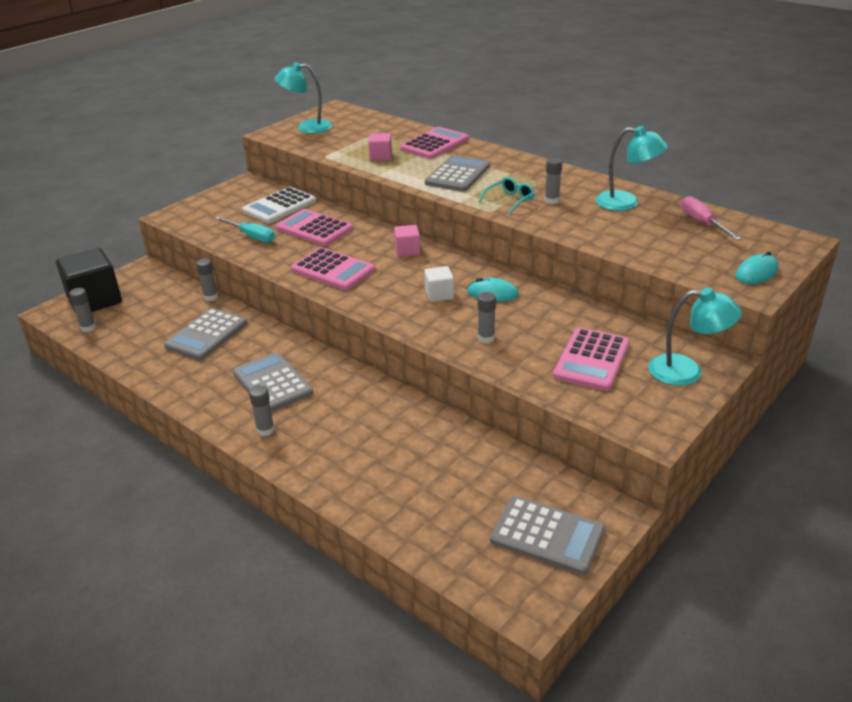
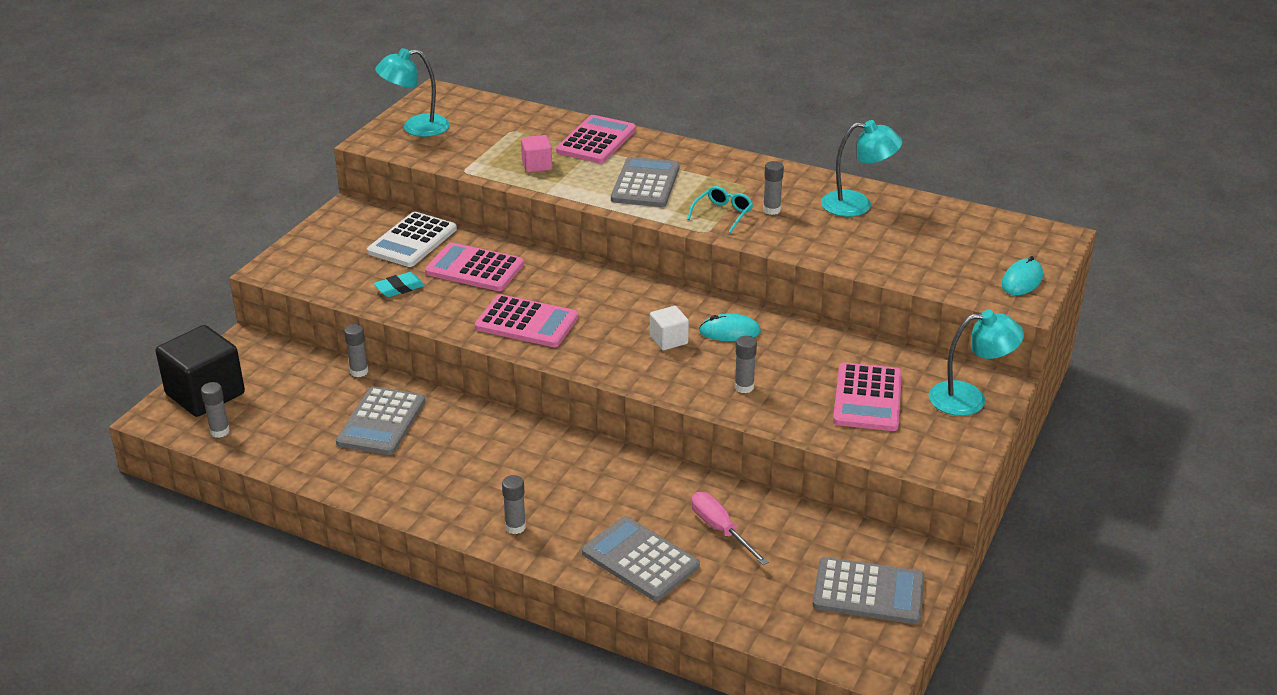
camera: 15 degrees left, 0 degrees up
(252, 237) = (399, 288): turquoise screwdriver -> turquoise eraser
(272, 383) = (495, 471): grey calculator -> grey calculator (640, 560)
(407, 251) = (606, 287): pink cube -> none
(702, 223) = (948, 224): pink screwdriver -> pink screwdriver (720, 529)

